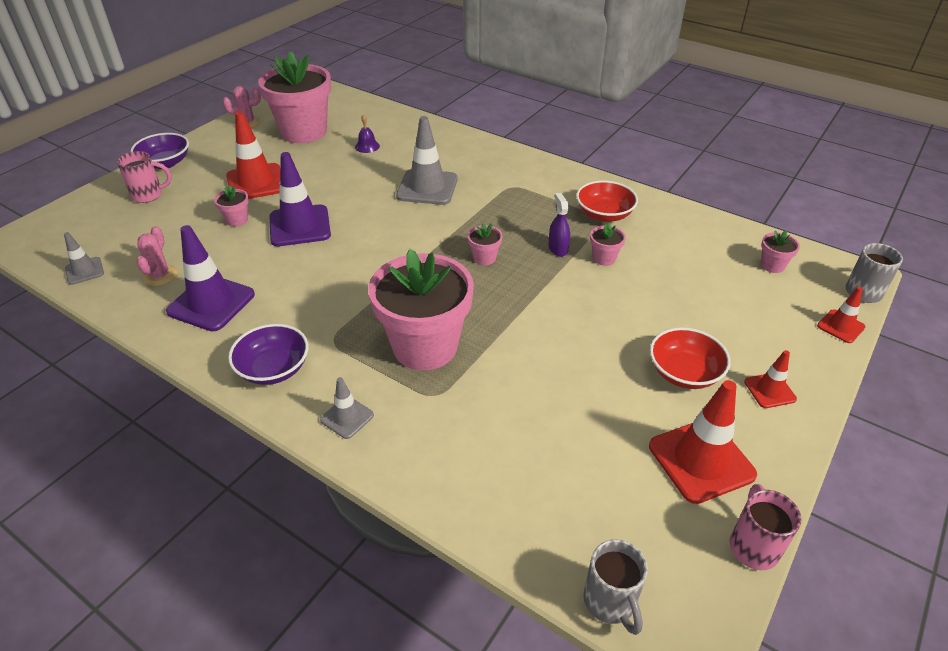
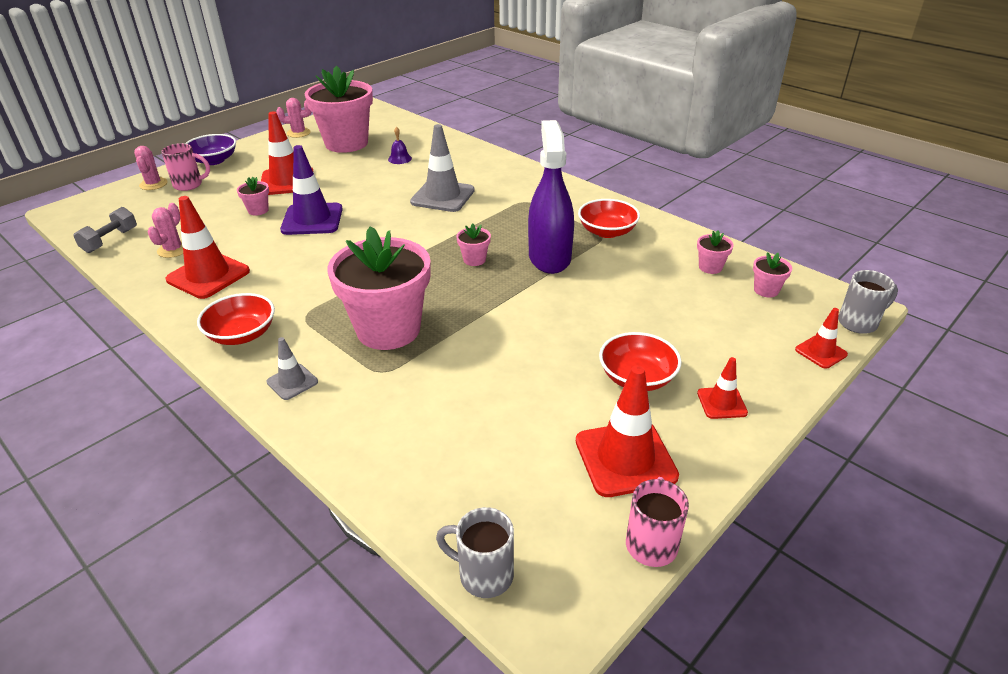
camera: 10 degrees right, 5 degrees down
(84, 271) = (110, 240): grey traffic cone -> grey dumbbell
(107, 197) = (153, 184): none -> pink cactus
(211, 303) = (208, 275): purple traffic cone -> red traffic cone
(273, 369) = (242, 334): purple bowl -> red bowl
(558, 248) = (549, 257): purple spray bottle -> purple spray bottle, size x2.28
(604, 258) = (592, 269): pink flower pot -> pink flower pot (710, 267)
(610, 602) = (484, 574): grey mug -> grey mug turned 120 degrees clockwise

